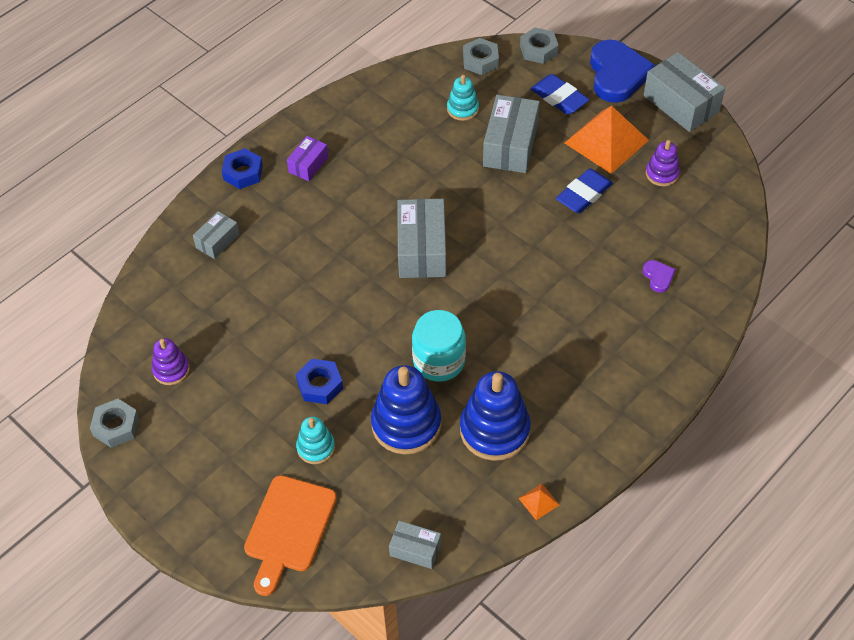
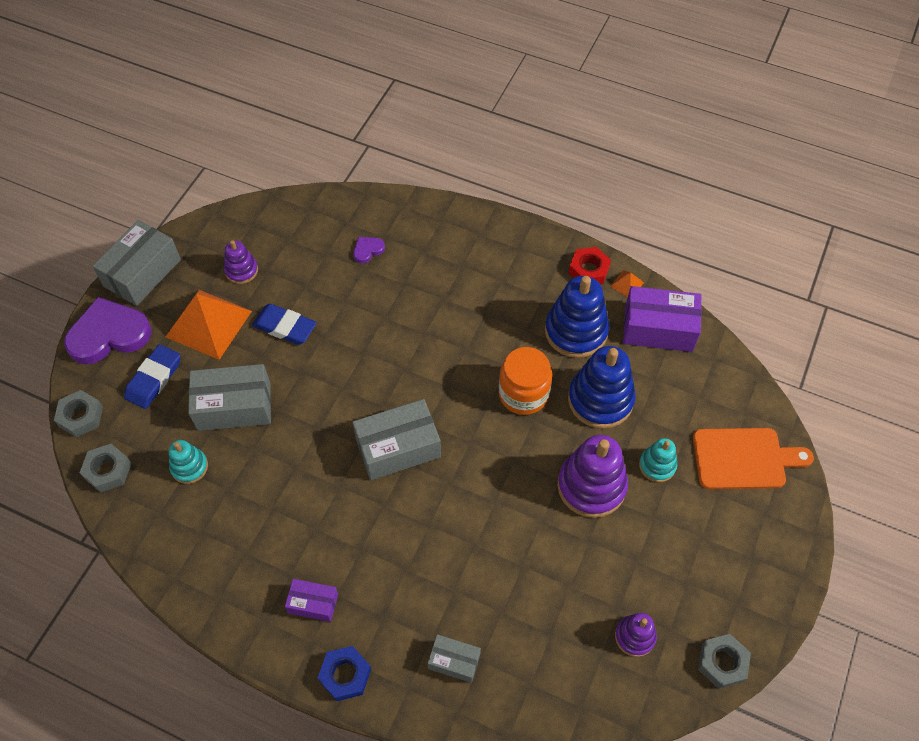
camera: 110 degrees left, 5 degrees up
(320, 385) = (591, 486): blue nut -> purple stacking toy
(415, 549) = (712, 357): grey box -> none
(439, 361) = (523, 394): turquoise jar -> orange jar
(470, 510) = (658, 329): none -> purple box
(570, 470) = (588, 270): none -> red nut
(617, 74) = (109, 334): blue heart -> purple heart

